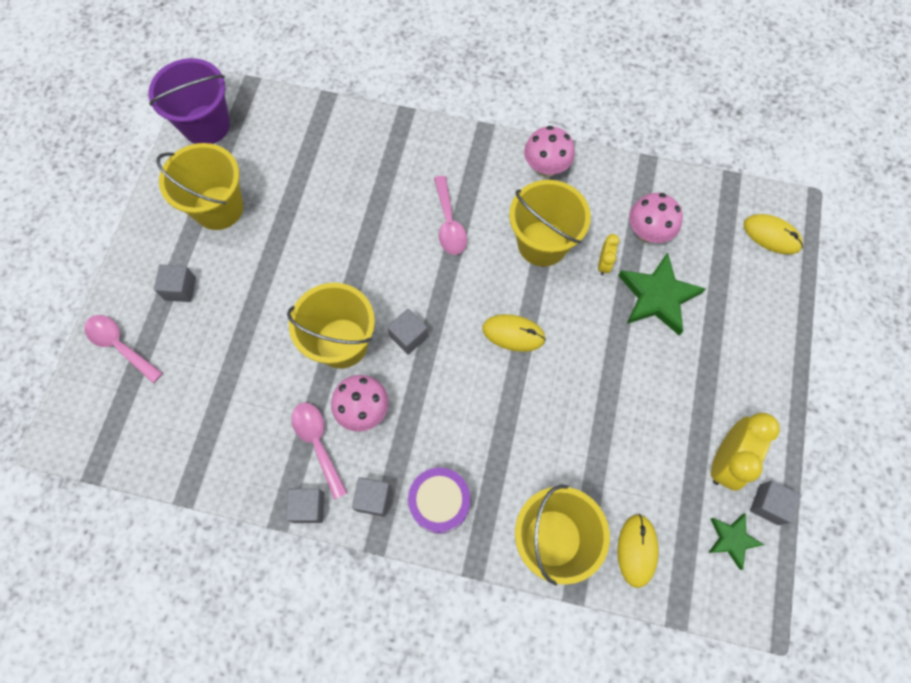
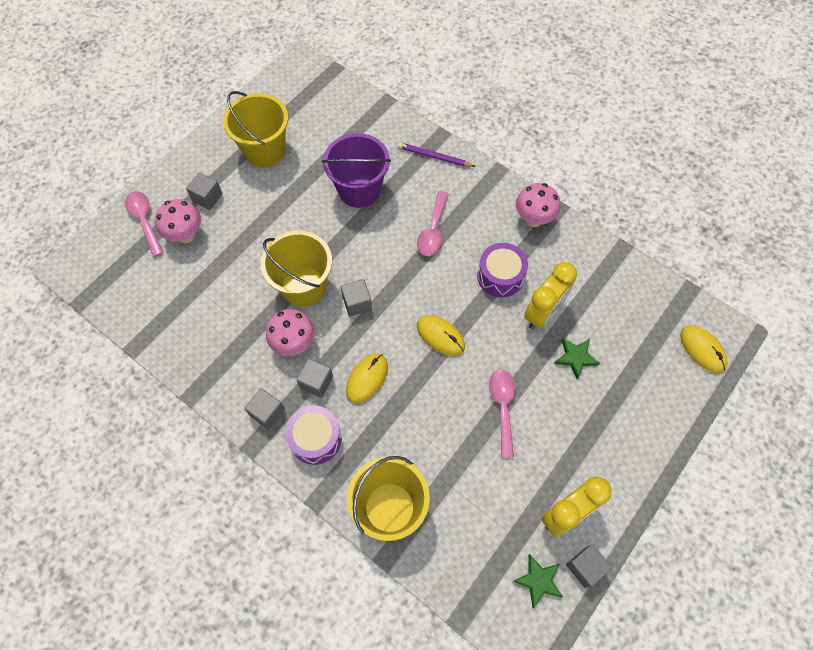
camera: 25 degrees right, 5 degrees down
(206, 125) = (287, 87): purple bucket -> purple bucket (359, 190)
(308, 507) = (216, 396): grey cube -> grey cube (316, 382)
(317, 443) = (247, 352): pink spoon -> pink spoon (502, 407)
(410, 141) = (434, 157): none -> purple pencil
(542, 243) = (500, 276): yellow bucket -> purple drum
(603, 264) = (543, 313): yellow clock -> yellow clock, size x1.96
(637, 550) = (453, 550): yellow mouse -> yellow mouse (367, 379)
(647, 233) = (593, 303): pink mushroom -> pink mushroom (186, 235)
(657, 297) = (575, 358): green star -> green star, size x0.57

